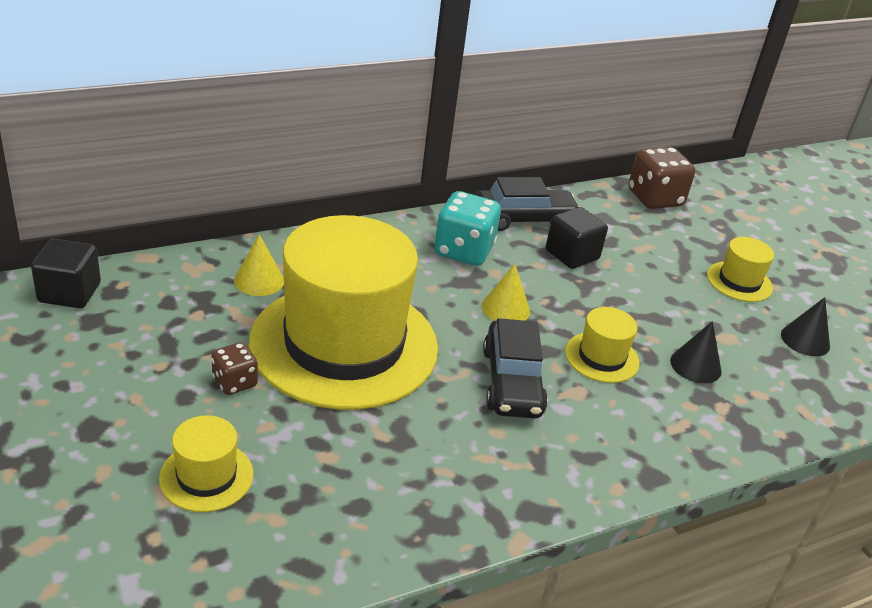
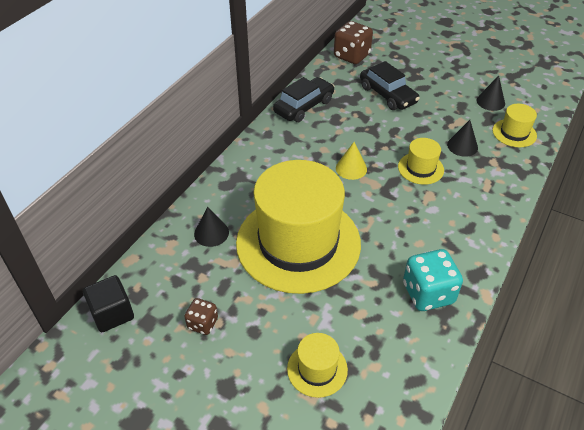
camera: 30 degrees left, 10 degrees up
(234, 382) = (269, 305): brown dice -> brown dice (202, 323)
(259, 280) = (211, 233): yellow cone -> black cone
(463, 251) = (295, 145): turquoise dice -> turquoise dice (428, 293)
(512, 382) = (397, 210): black car -> black car (387, 95)
(572, 255) = (348, 115): black cube -> none
(739, 281) = (435, 85): yellow hat -> yellow hat (514, 133)

